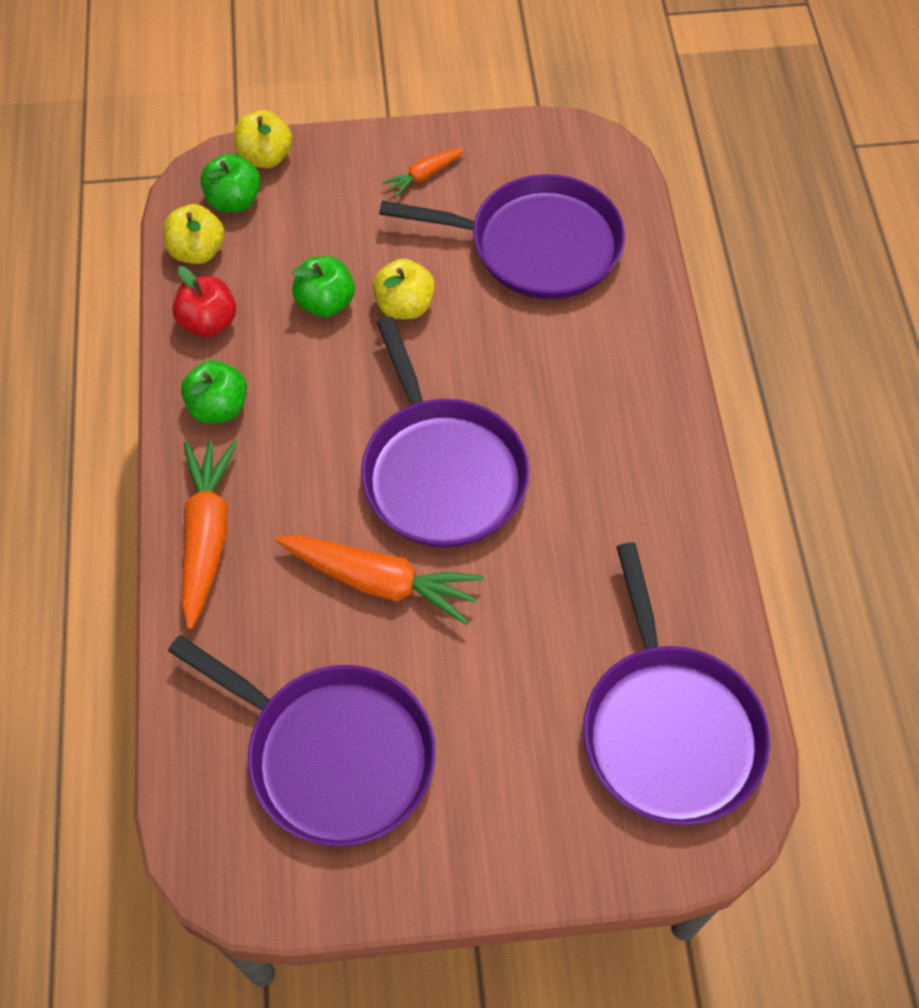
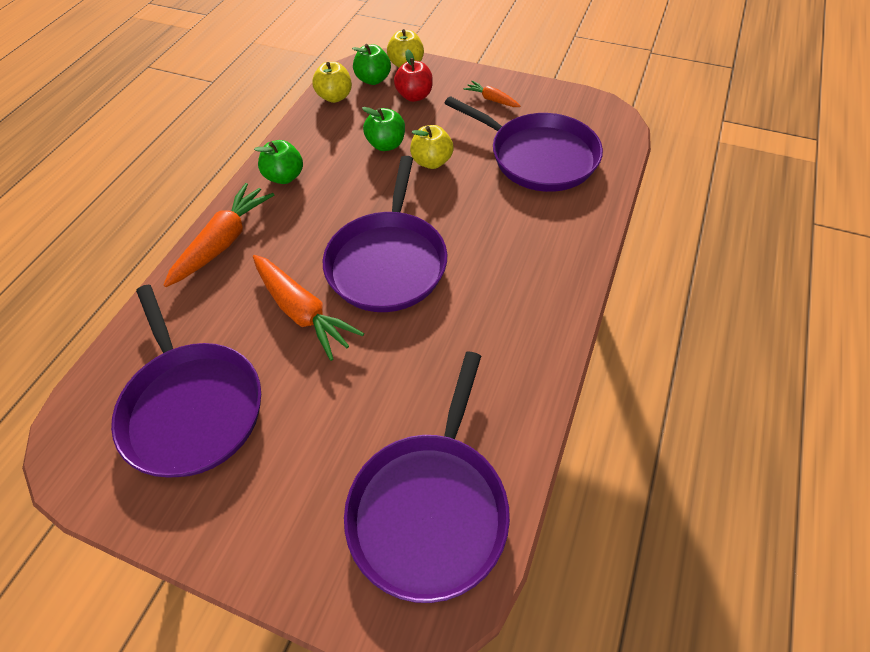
camera: 30 degrees right, 5 degrees down
(208, 322) = (313, 133): red apple -> red apple (414, 96)
(424, 176) = (492, 100): orange carrot -> orange carrot turned 45 degrees clockwise

